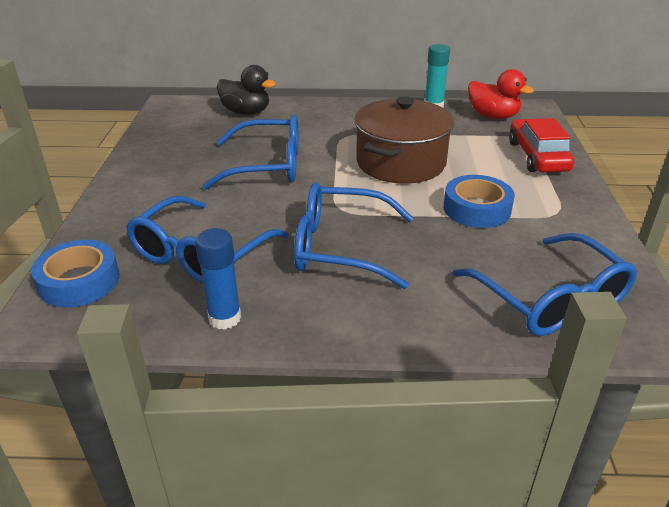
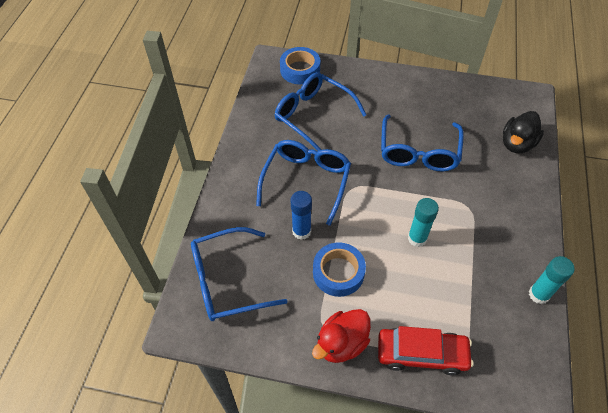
camera: 100 degrees right, 20 degrees up
(224, 318) = (255, 125): blue glue stick -> blue glue stick (301, 231)
(401, 163) = (417, 238): brown pot -> turquoise glue stick
(493, 116) = (515, 345): red duck -> red duck (341, 344)

